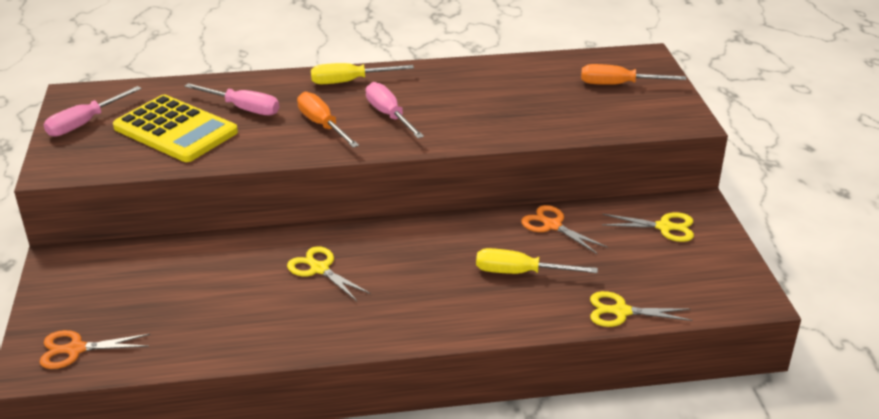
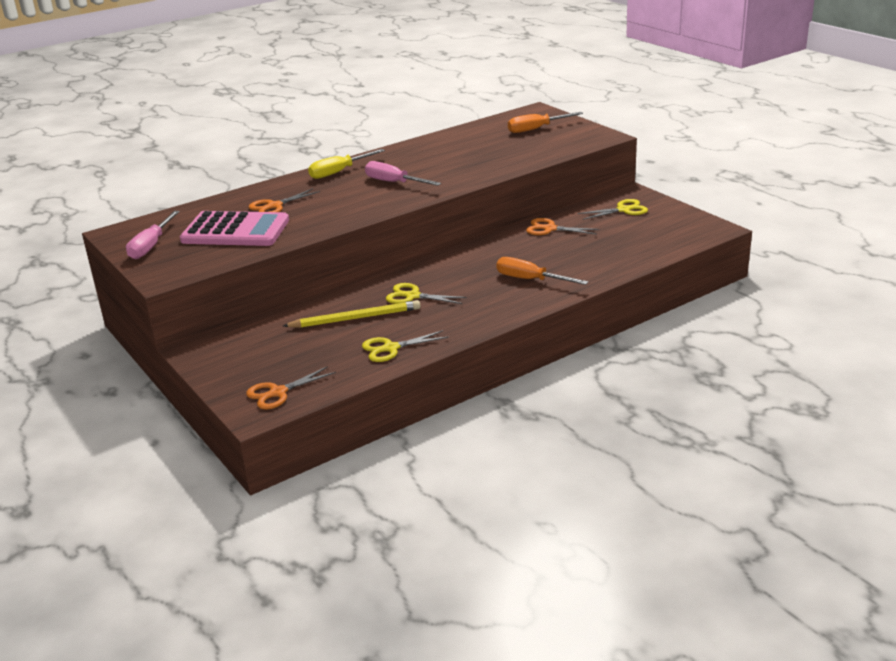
camera: 25 degrees left, 5 degrees down
(175, 130) = (235, 231): yellow calculator -> pink calculator
(237, 277) = (355, 318): none -> yellow pencil
(243, 108) = (274, 206): pink screwdriver -> orange scissors
(322, 125) = (350, 200): orange screwdriver -> orange screwdriver (530, 280)
(520, 273) = (556, 258): yellow screwdriver -> none
(621, 311) = (642, 258): yellow scissors -> yellow scissors (391, 348)

